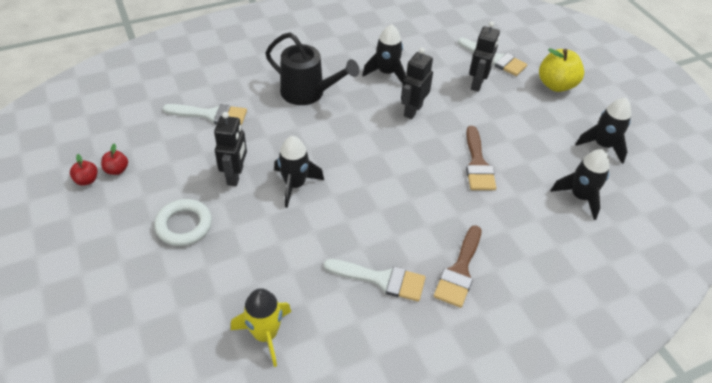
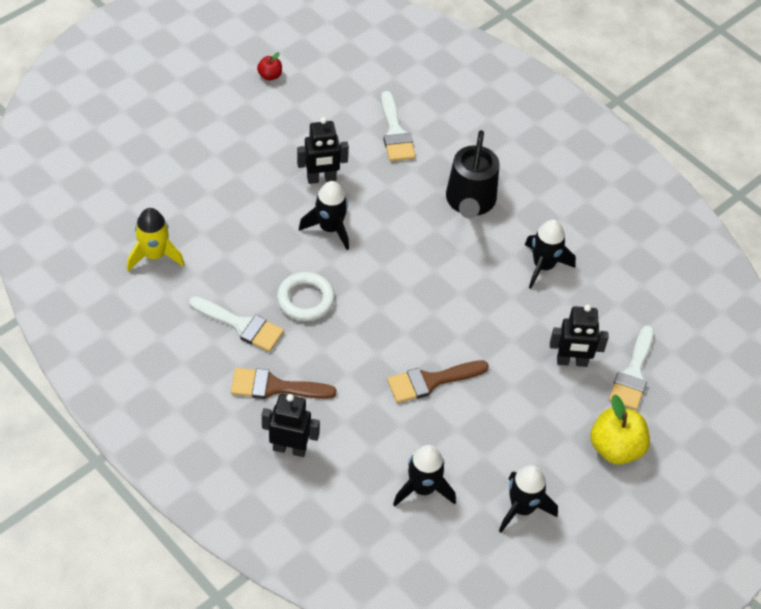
camera: 70 degrees right, 5 degrees up
(117, 170) = (291, 91): red apple -> none
(184, 225) = (246, 162): white ring -> white ring (305, 299)
(381, 279) = (241, 325): white brush -> white brush turned 60 degrees counterclockwise
(412, 110) = (489, 304): black robot -> black robot (290, 448)

